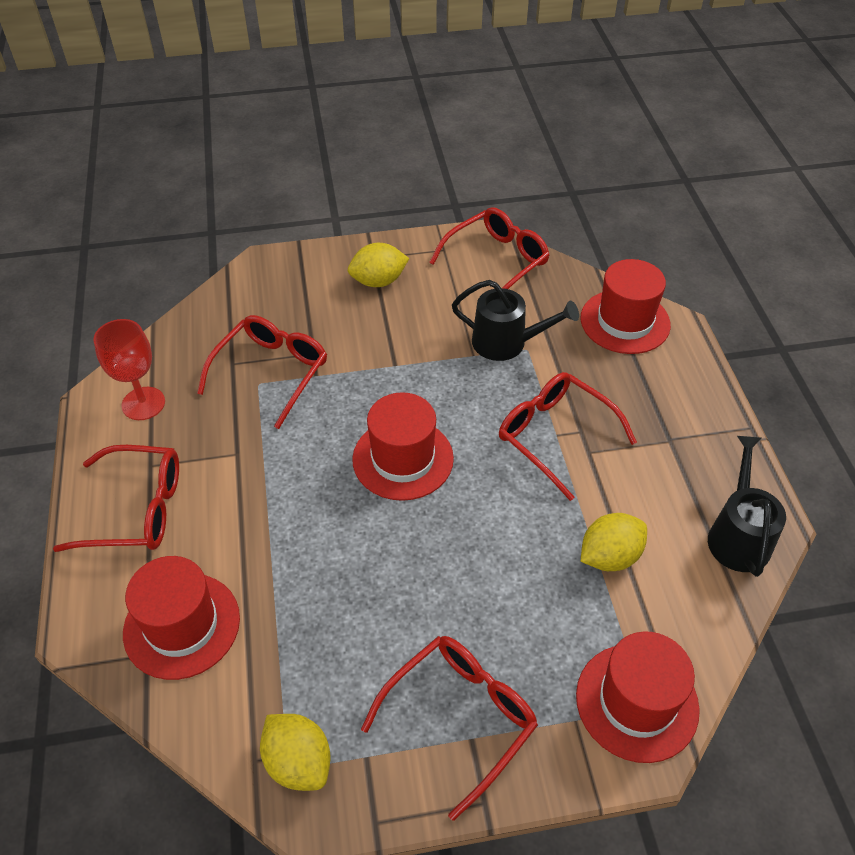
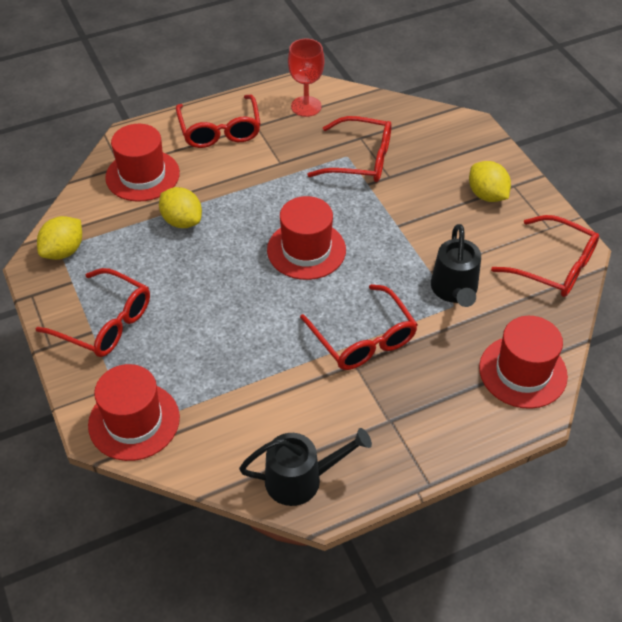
camera: 75 degrees right, 0 degrees up
(555, 436) = (363, 339): red glasses -> red glasses turned 120 degrees clockwise
(609, 556) = (254, 390): yellow lemon -> yellow lemon (182, 221)

